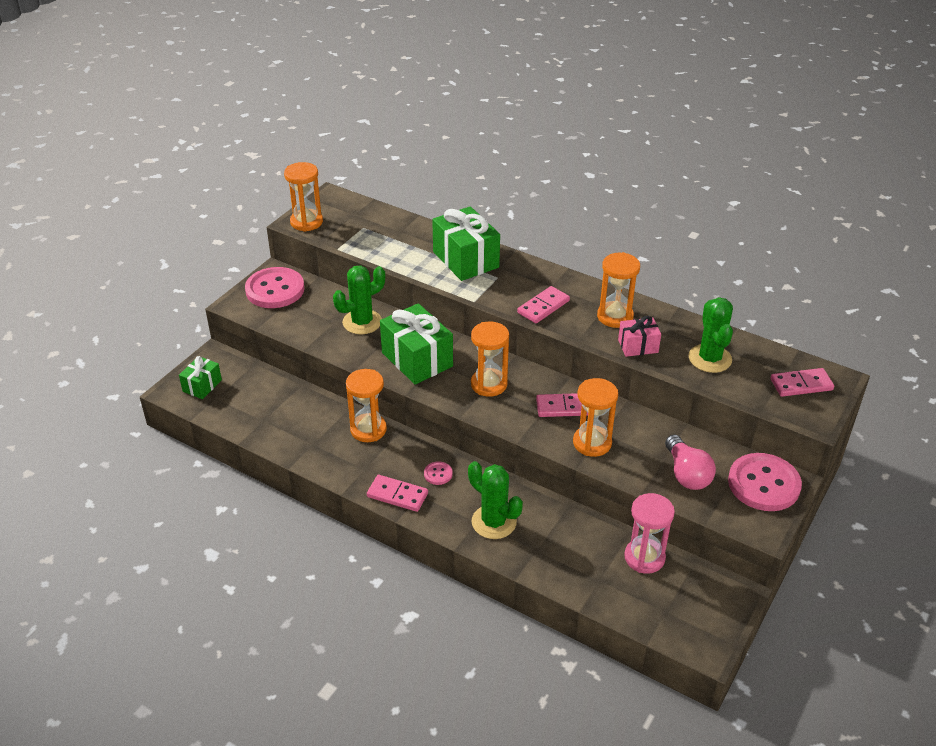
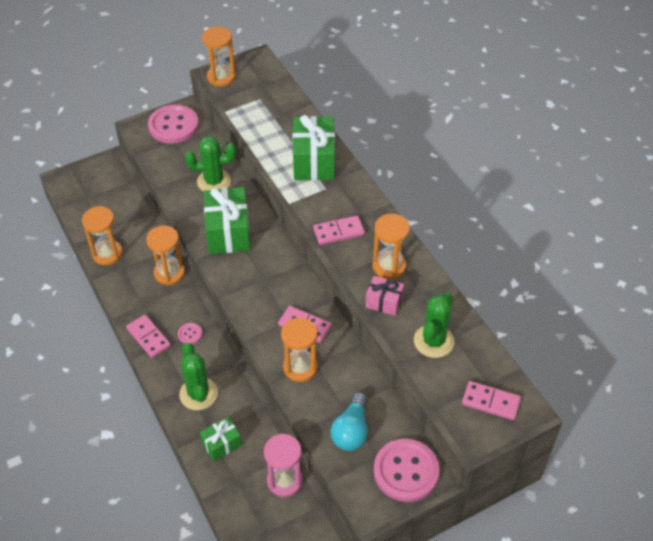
camera: 30 degrees right, 10 degrees up
(202, 386) = (84, 184): green gift -> green gift (222, 444)
(489, 384) = (264, 279): orange hourglass -> orange hourglass (107, 254)
(686, 474) = (351, 431): pink light bulb -> turquoise light bulb

